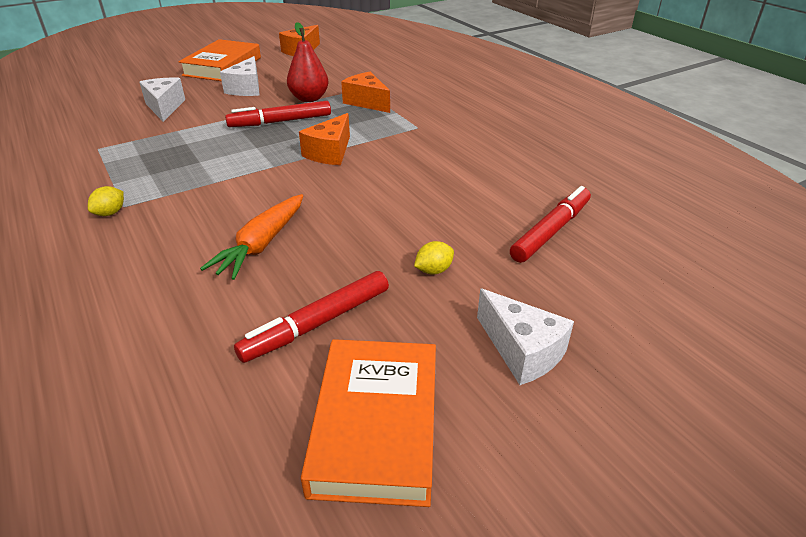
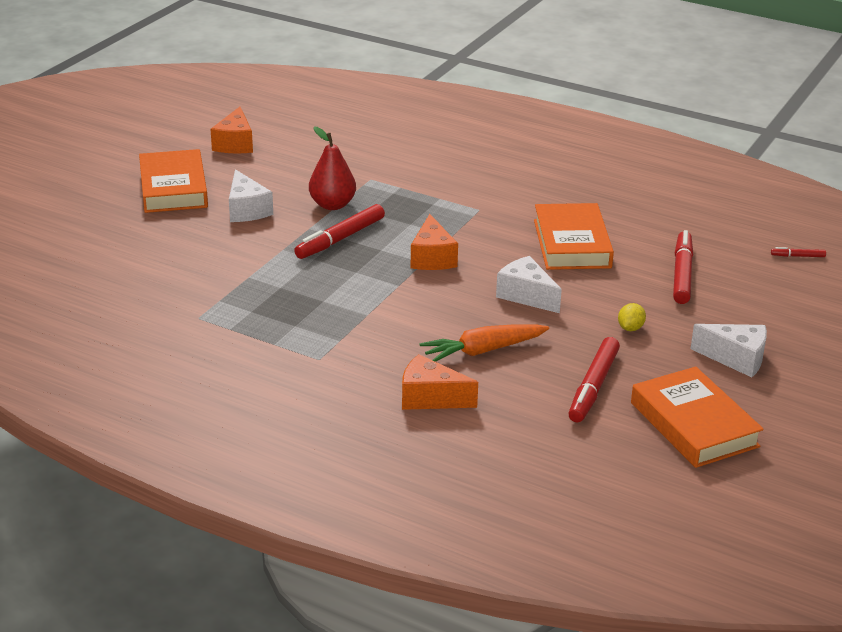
camera: 30 degrees left, 5 degrees down
(110, 213) = (318, 367): yellow lemon -> none
(165, 107) = (192, 256): white cheese -> white cheese (526, 295)
(261, 245) = (483, 351): orange carrot -> orange carrot turned 75 degrees clockwise
(367, 102) = (397, 194): orange cheese -> orange cheese (430, 398)
(467, 173) = (572, 244): none -> orange book
(711, 251) = (797, 256): none -> red marker

